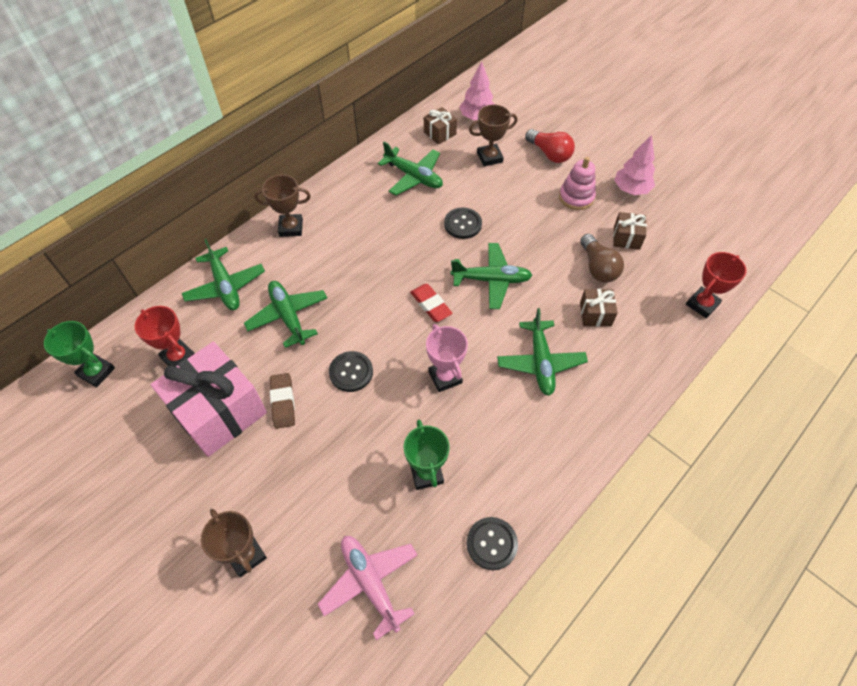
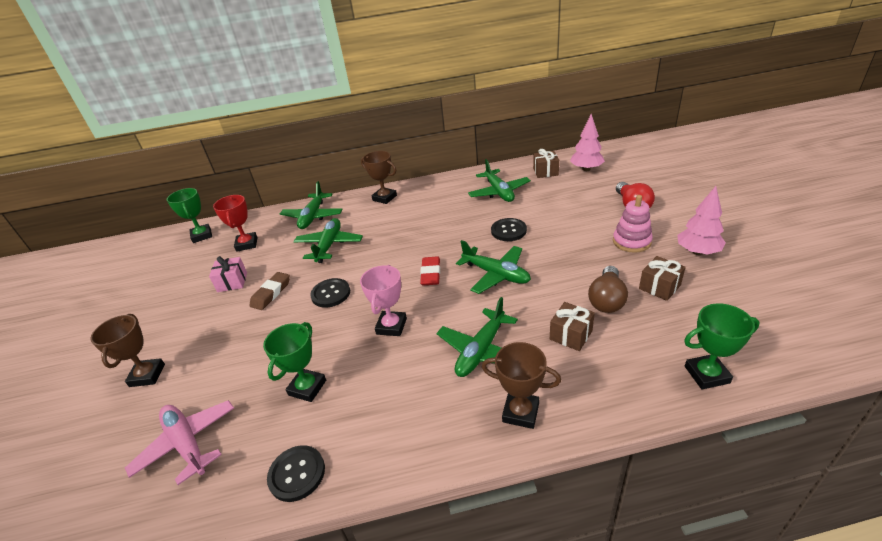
camera: 40 degrees right, 20 degrees down
(219, 411) = (232, 282): pink gift -> pink gift, size x0.45
(370, 583) = (187, 444): pink plane -> pink plane turned 45 degrees counterclockwise
(489, 157) = (573, 195): brown trophy -> brown trophy (520, 412)
(702, 304) = (707, 375): red trophy -> green trophy

